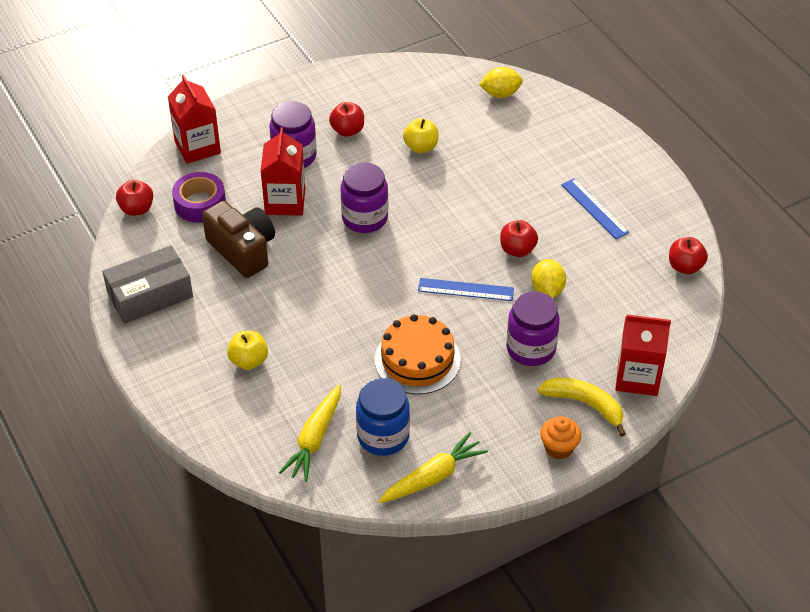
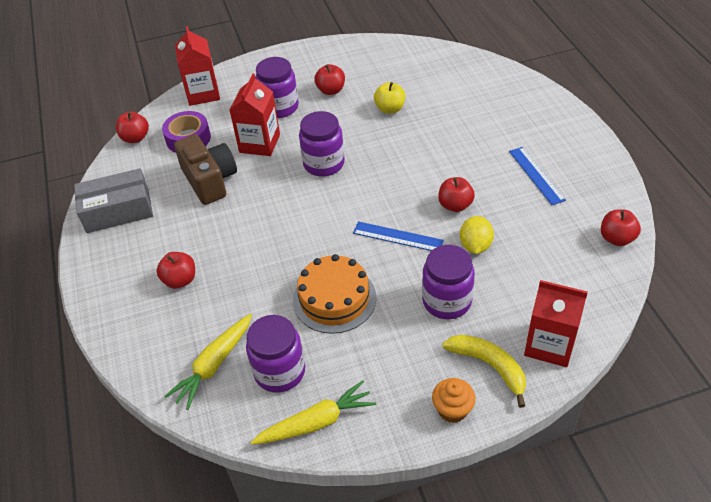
camera: 15 degrees right, 0 degrees up
(249, 361) = (180, 280): yellow apple -> red apple
(383, 436) = (279, 371): blue jar -> purple jar
(500, 94) = (470, 71): yellow lemon -> none

